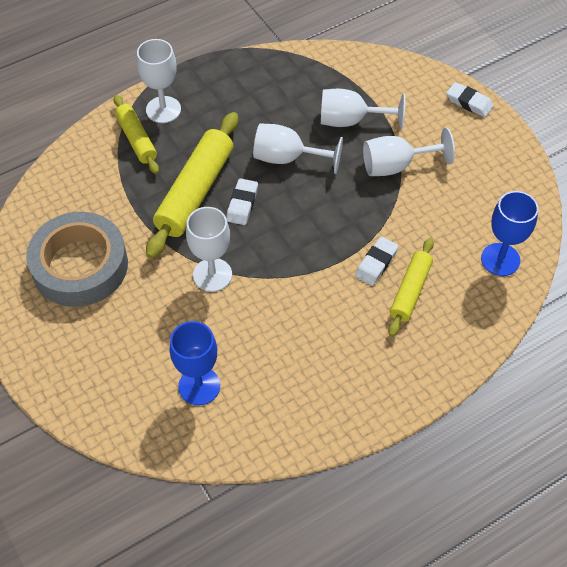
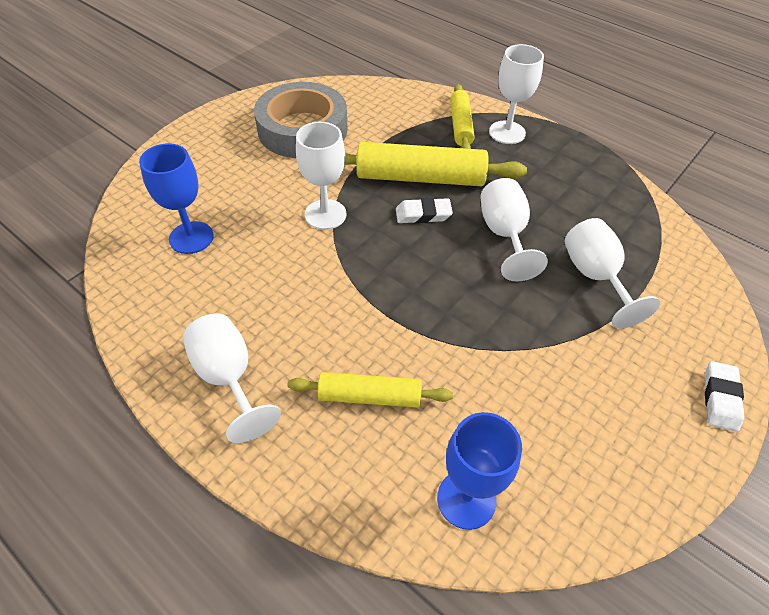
camera: 70 degrees right, 5 degrees down
(136, 139) = (460, 125): yellow rolling pin -> yellow rolling pin turned 45 degrees counterclockwise
(376, 263) = (397, 350): white eraser -> none
(396, 166) = (555, 337): white goblet -> white goblet (229, 377)

